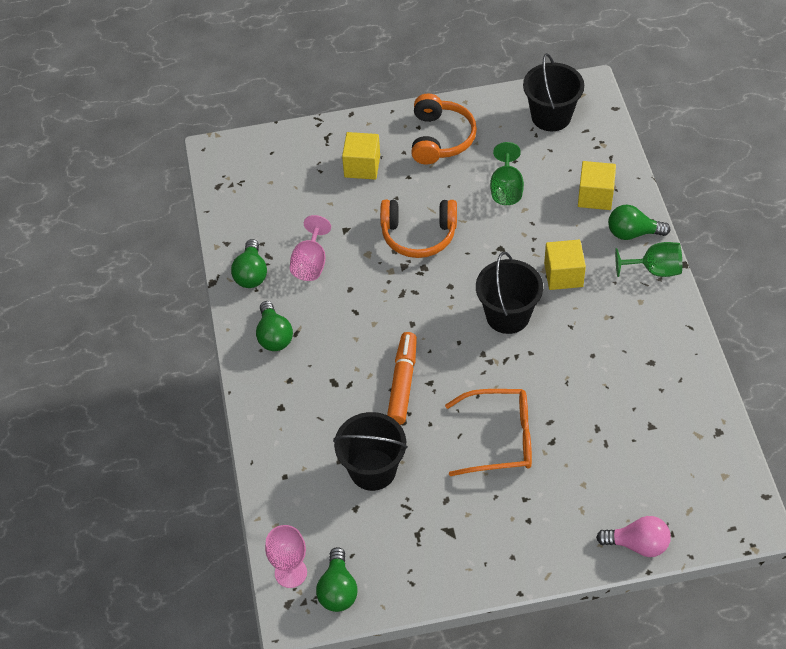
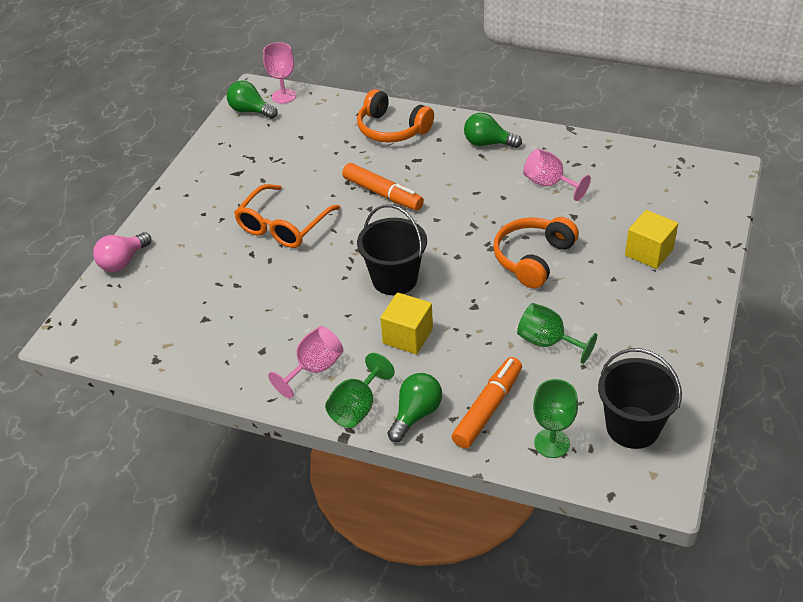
camera: 120 degrees right, 10 degrees down
(251, 274) = (563, 149): green light bulb -> none
(373, 470) = (322, 154): black bucket -> none
(440, 138) = (653, 321): orange headphones -> orange headphones (392, 129)
(595, 196) = (487, 408): yellow cube -> orange marker
(597, 151) = (552, 443): none -> green goblet
(641, 317) = (314, 369): none -> pink goblet

